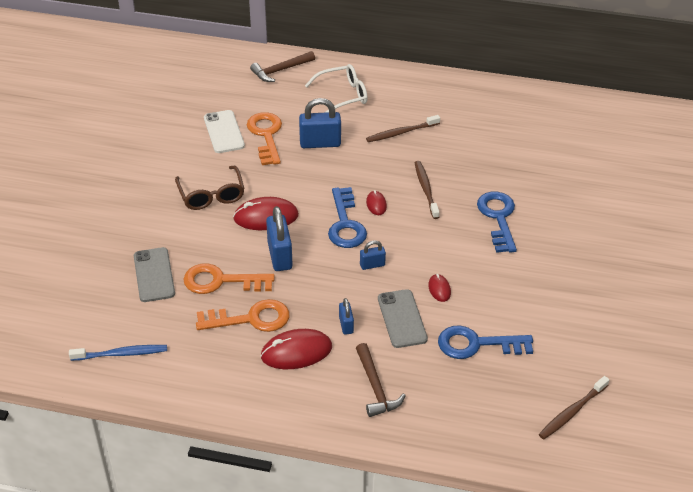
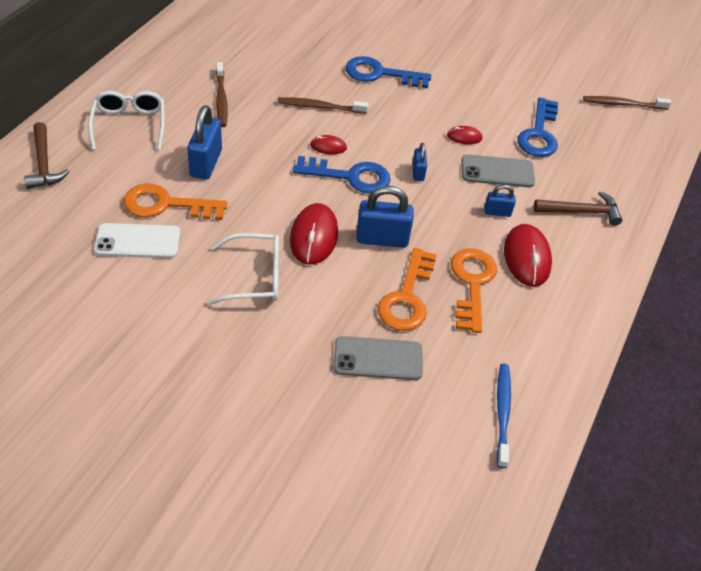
camera: 80 degrees left, 5 degrees up
(211, 195) = (255, 277): brown glasses -> white glasses
(571, 412) = (622, 104): brown toothbrush -> brown toothbrush turned 120 degrees clockwise

